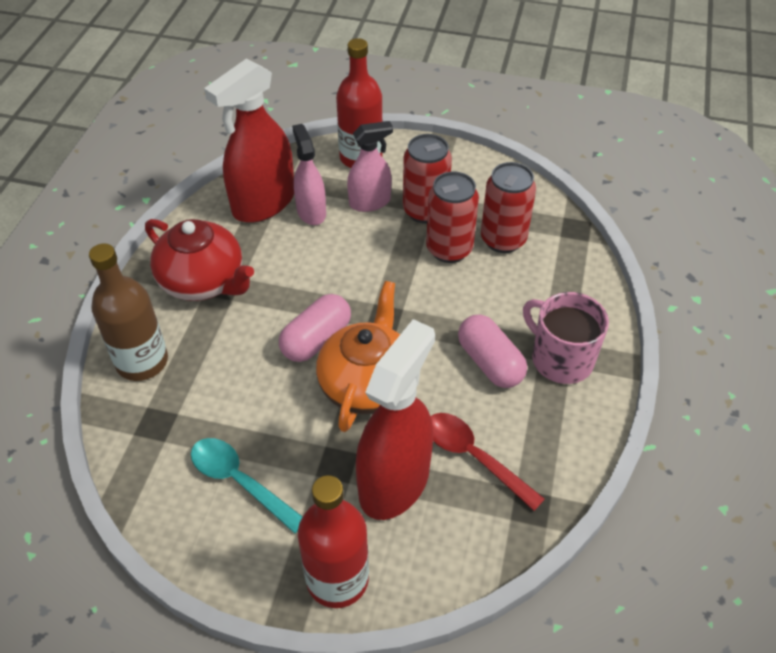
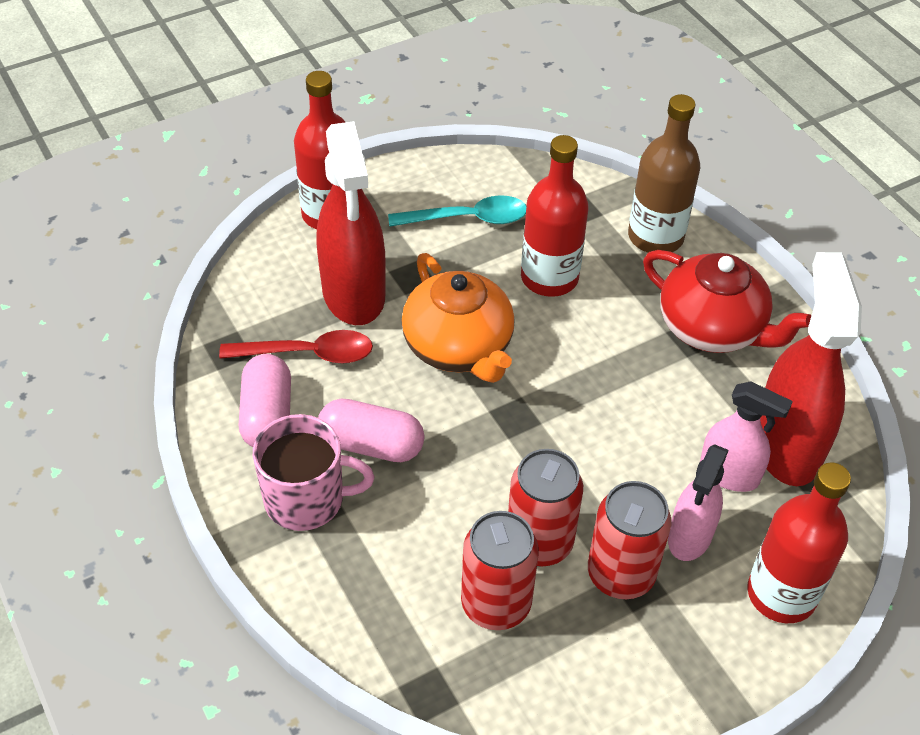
camera: 135 degrees right, 0 degrees up
(204, 281) = (712, 328): red teapot -> red teapot turned 135 degrees counterclockwise
(249, 387) = (549, 278): none -> red bottle
(316, 339) = (548, 352): pink capsule -> pink capsule (267, 416)

